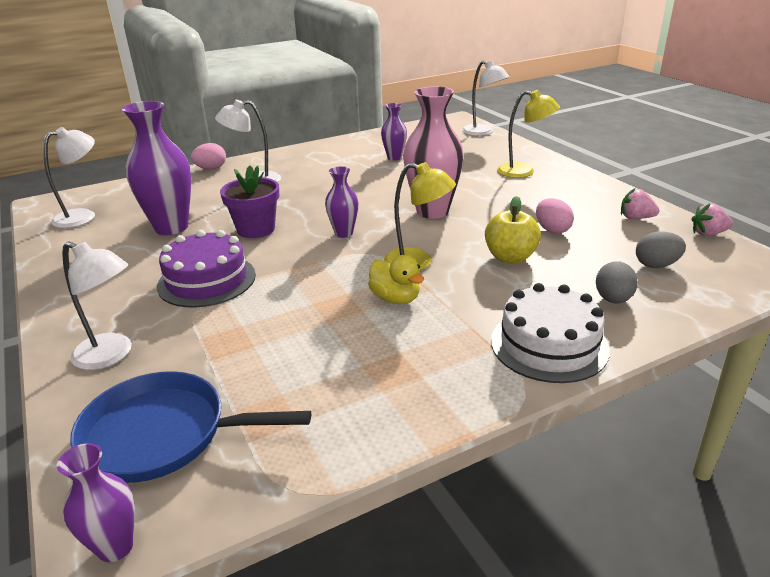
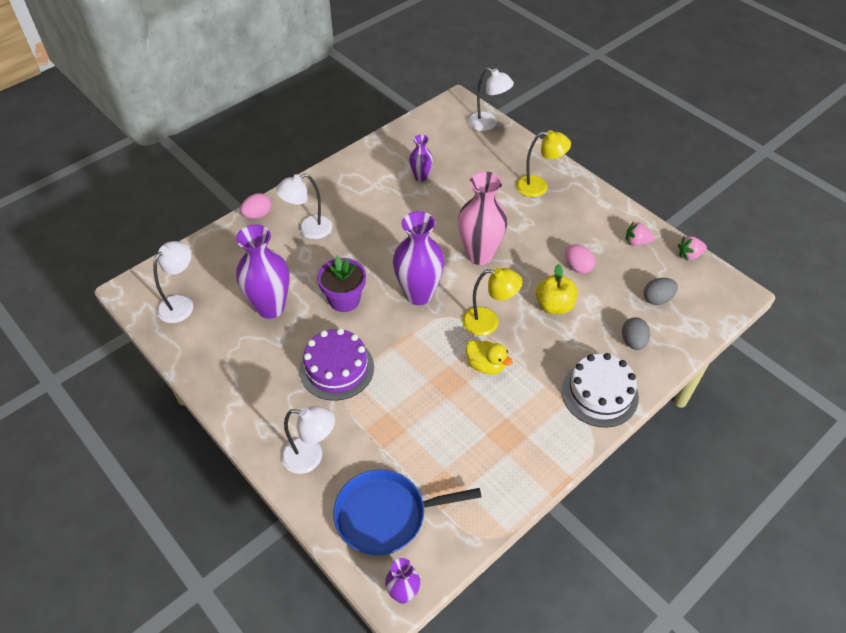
camera: 15 degrees left, 20 degrees up
(343, 233) = (418, 294): purple vase -> purple vase, size x1.88

